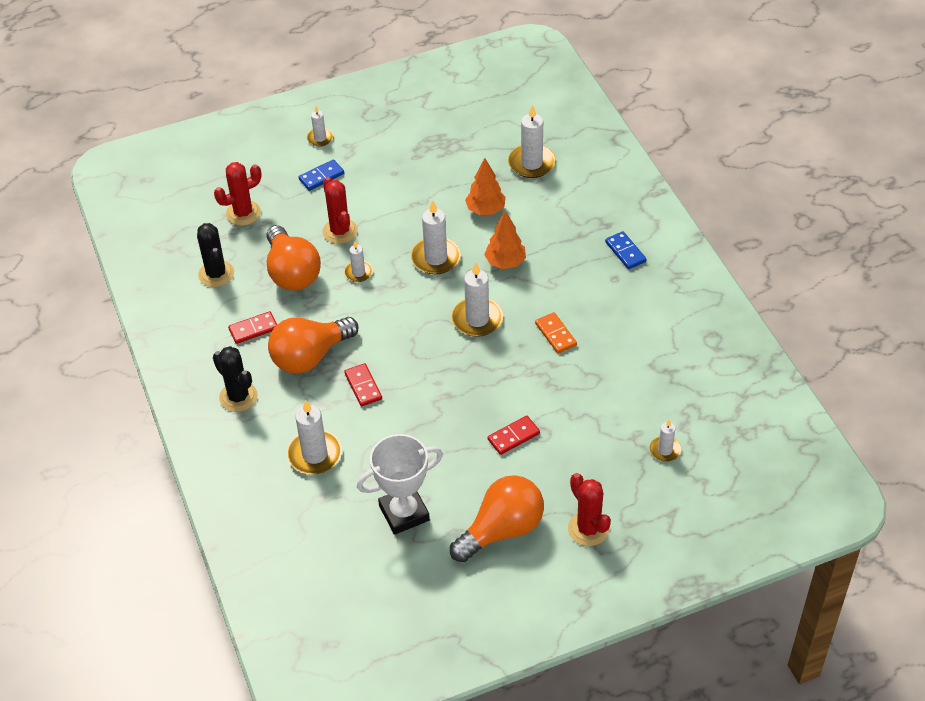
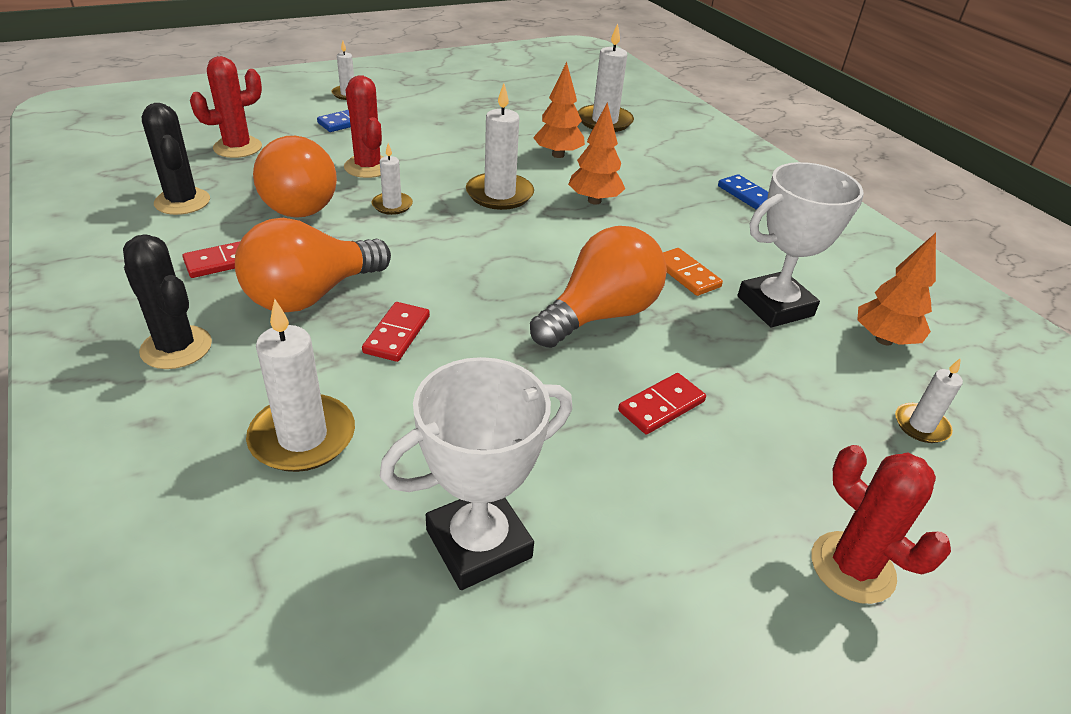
camera: 10 degrees left, 10 degrees down
(363, 386) = (397, 334): red domino -> red domino turned 45 degrees clockwise
(477, 319) = (568, 256): white candle -> none
(502, 530) = (684, 574): orange light bulb -> orange light bulb (600, 315)
(608, 361) = (775, 306): none -> white trophy
(671, 388) = (884, 340): none -> orange tree

